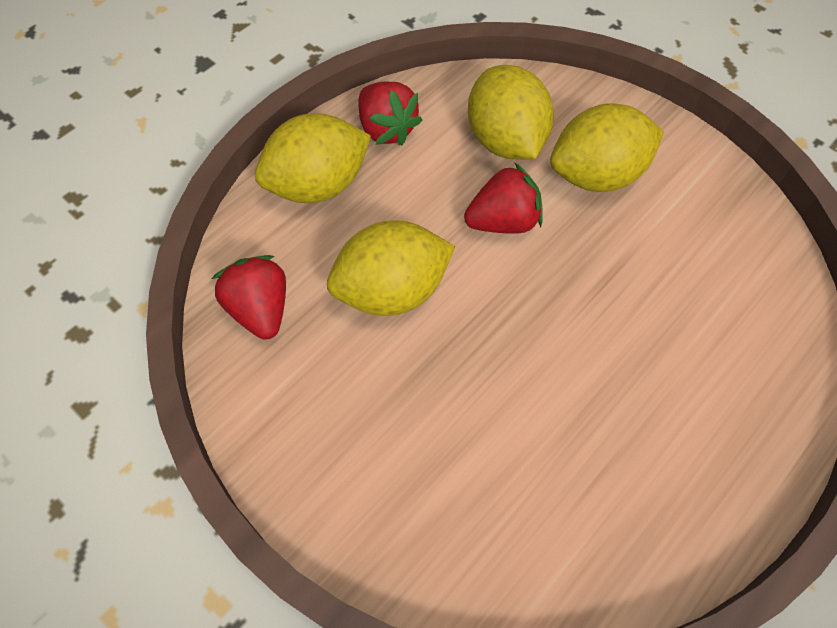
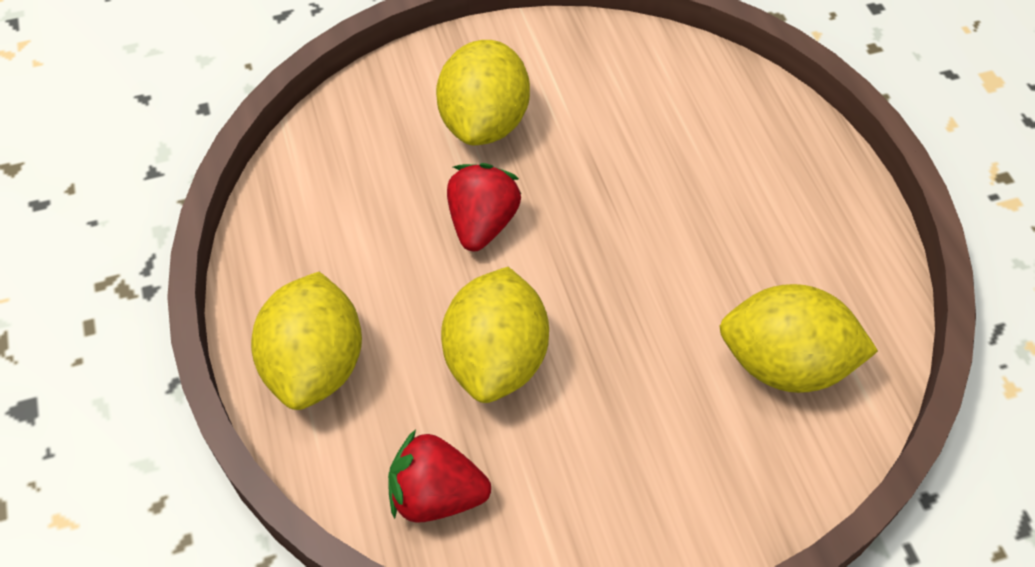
camera: 60 degrees left, 5 degrees down
(386, 129) = (292, 264): red strawberry -> none
(505, 140) = (389, 170): yellow lemon -> yellow lemon (784, 363)

